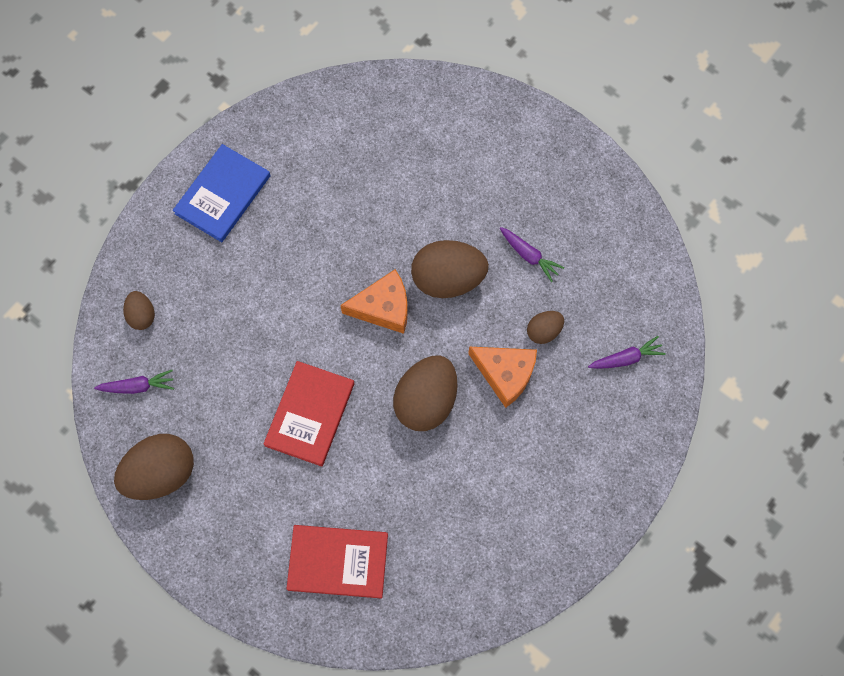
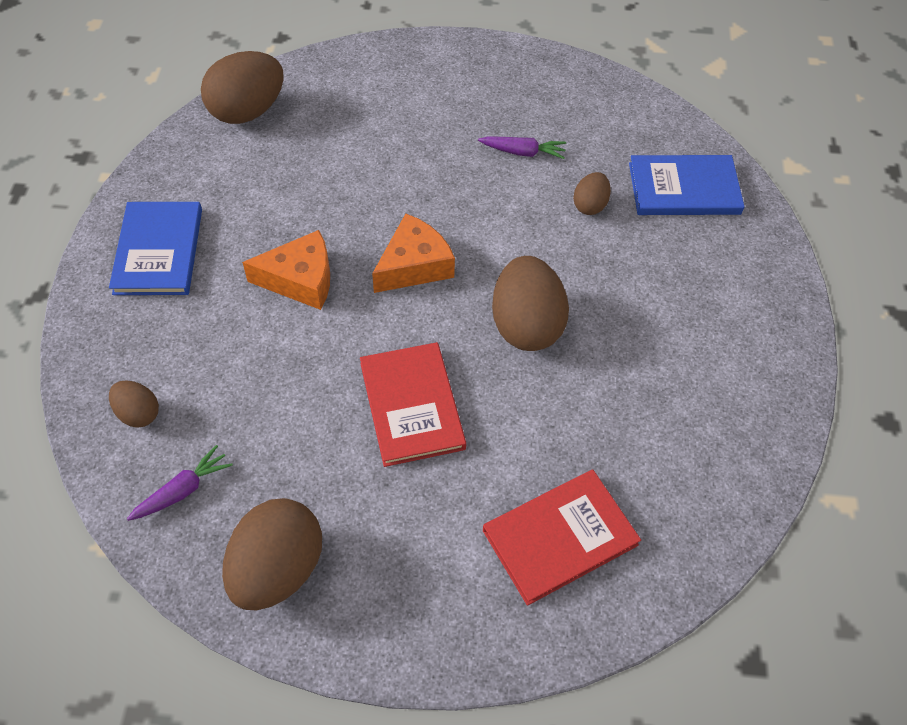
camera: 35 degrees left, 15 degrees down
(448, 279) = (460, 208): brown egg -> brown egg (247, 111)
(505, 374) = (585, 259): orange cheese -> orange cheese (300, 280)
(626, 358) = (684, 188): purple carrot -> blue book

